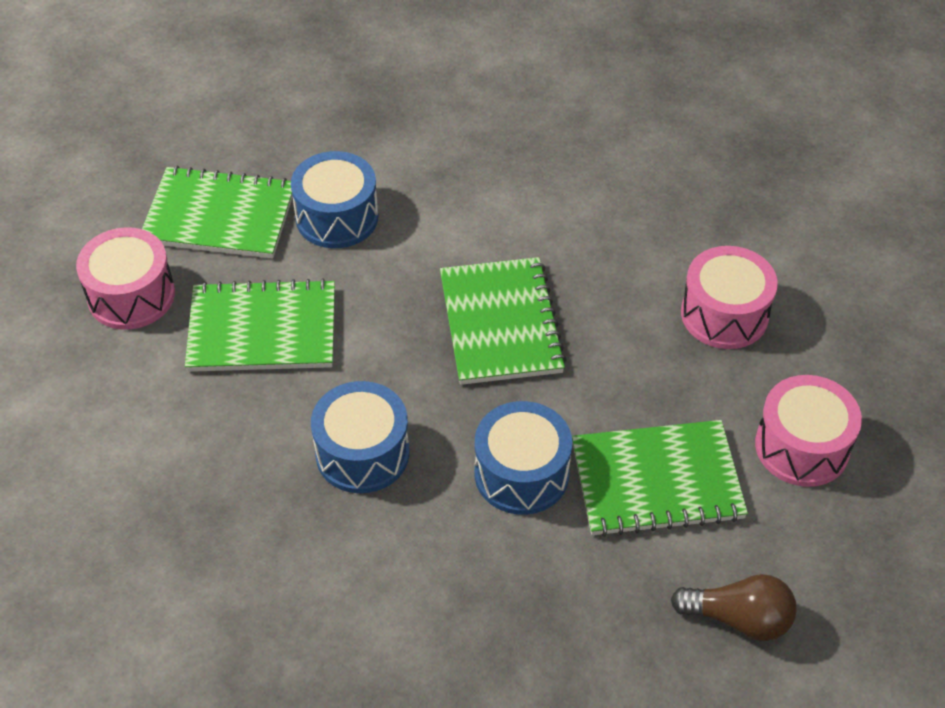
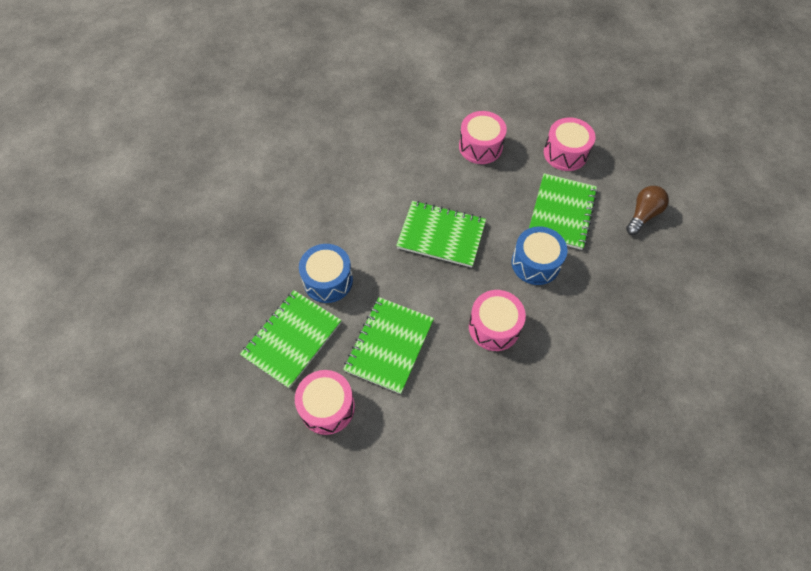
camera: 65 degrees left, 10 degrees up
(362, 453) = (494, 327): blue drum -> pink drum

